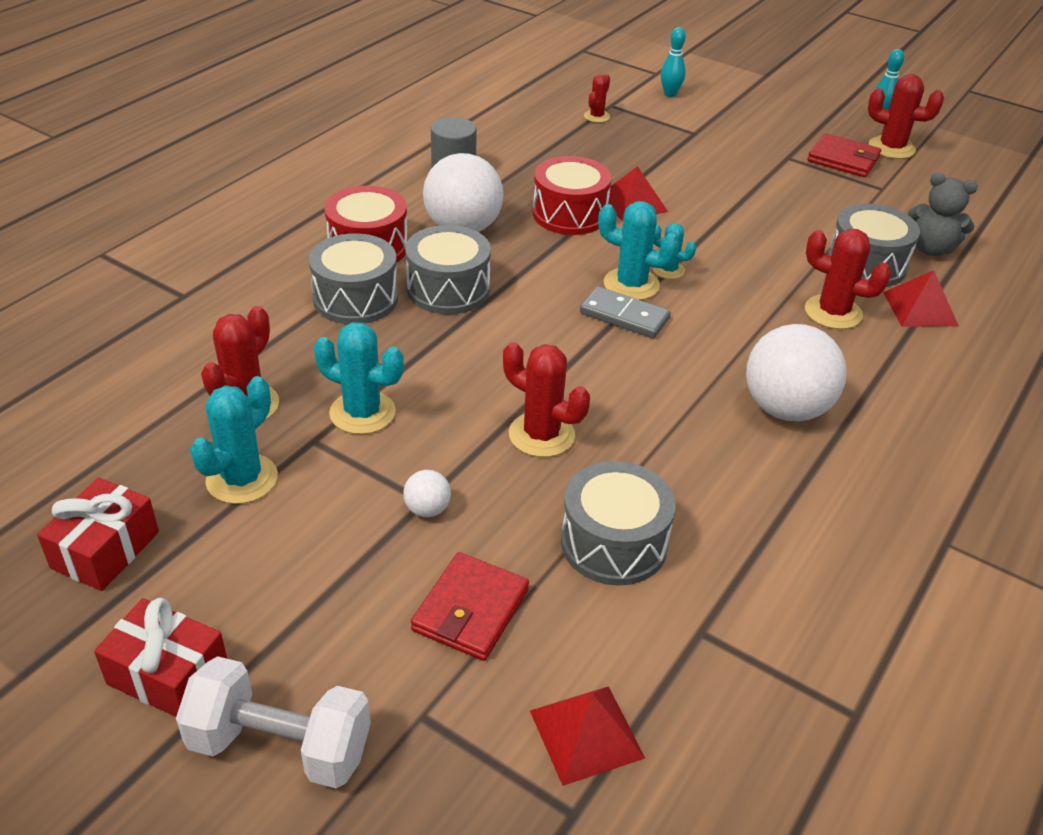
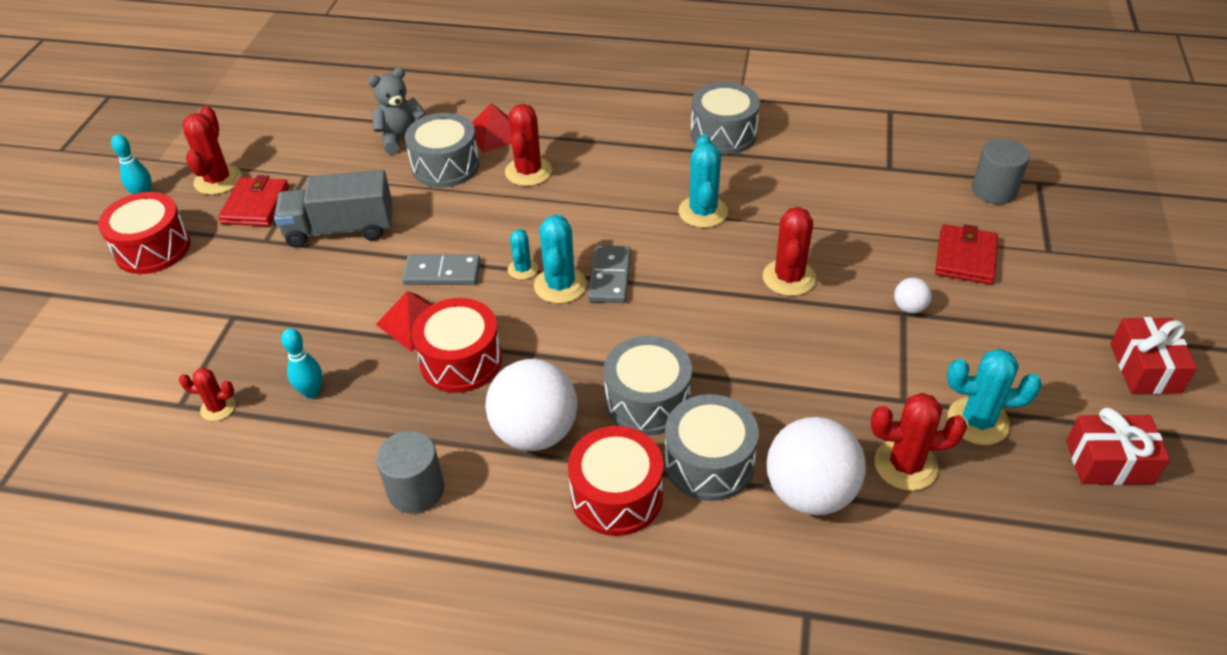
camera: 110 degrees left, 5 degrees up
(280, 746) = (1125, 297): white dumbbell -> none
(362, 413) = (850, 385): turquoise cactus -> turquoise cactus (703, 212)
(470, 610) = (965, 258): red wallet -> red wallet turned 75 degrees counterclockwise
(586, 734) = (994, 190): red pyramid -> grey cylinder
(613, 543) = (857, 216): grey drum -> grey drum (723, 134)
(670, 94) = (131, 361): turquoise bowling pin -> turquoise bowling pin (311, 392)
(690, 228) = (442, 273): none -> grey domino
(785, 192) = (340, 229): none -> grey truck
(786, 409) = (665, 173): white ball -> white ball (810, 493)
(802, 113) = (153, 248): none -> red drum
(930, 249) = (401, 138): grey teddy bear -> grey teddy bear turned 120 degrees counterclockwise

